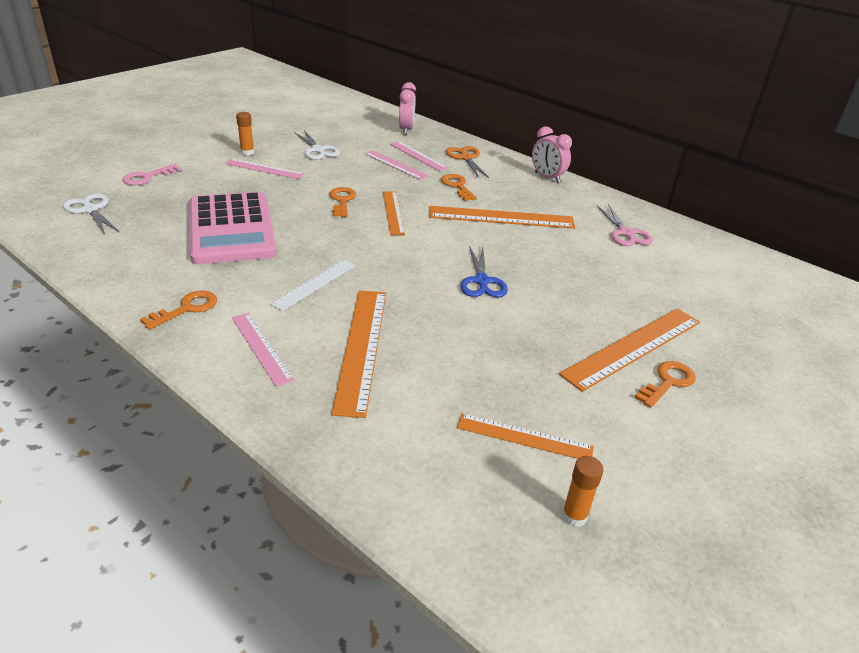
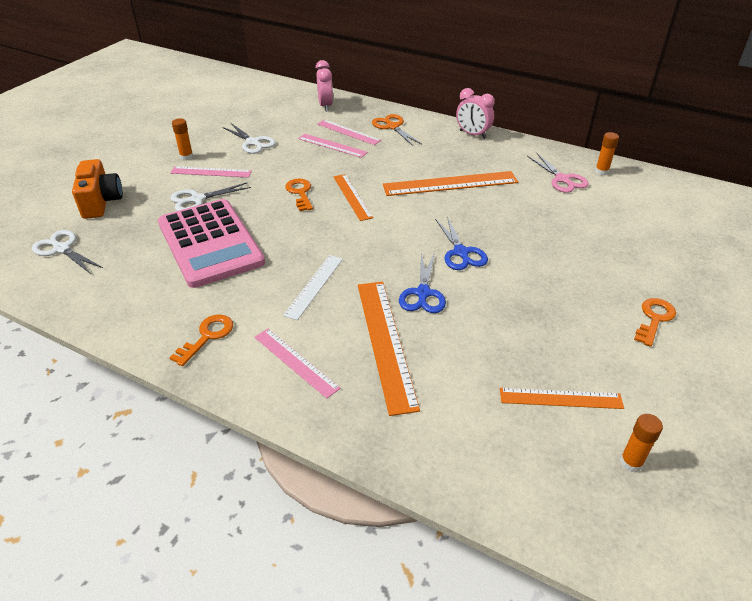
camera: 10 degrees left, 5 degrees up
(147, 177) = (101, 202): pink key -> orange camera
(239, 190) = (197, 199): none -> white scissors
(423, 311) = (423, 293): none -> blue scissors
(457, 186) = (397, 158): orange key -> none
(633, 347) = (613, 291): orange ruler -> none
(673, 233) = (601, 172): none -> orange glue stick

